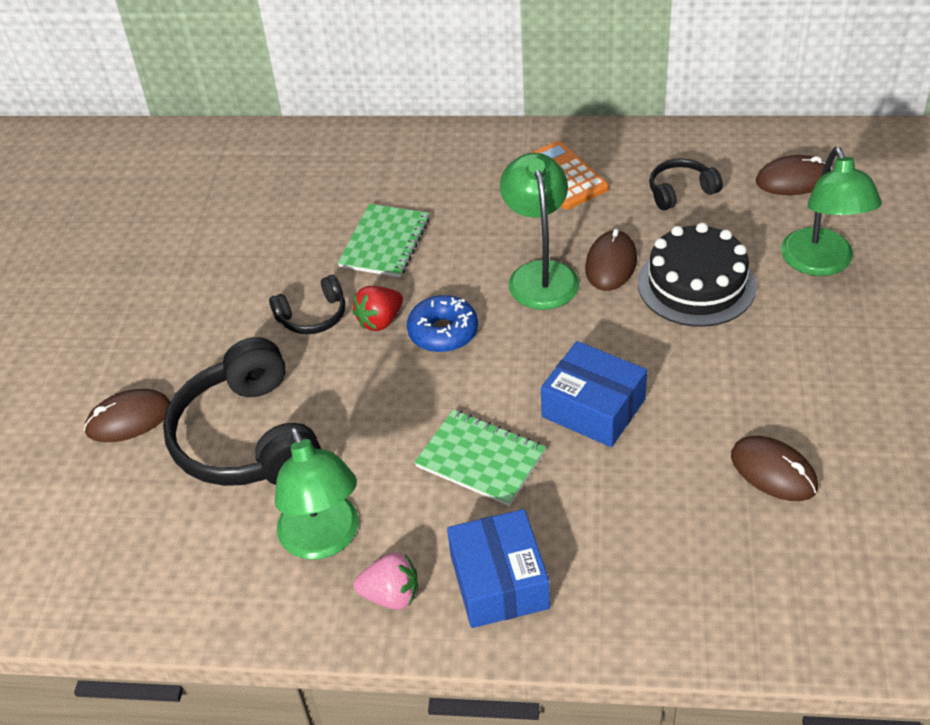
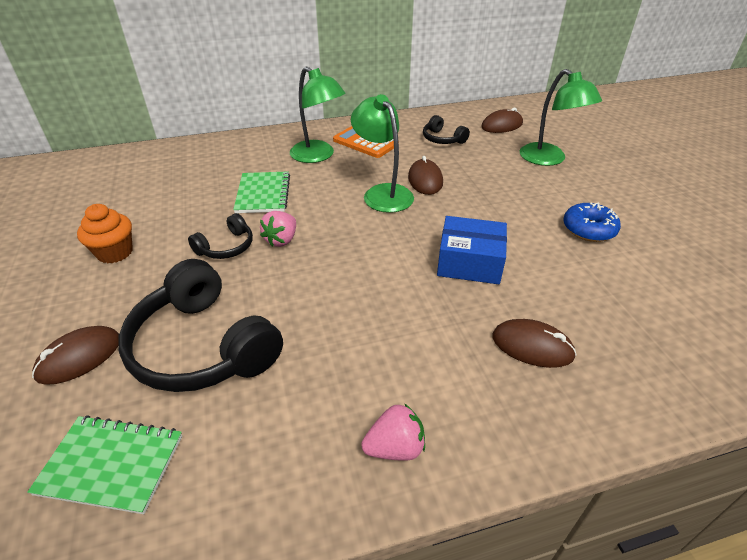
camera: 25 degrees left, 5 degrees down
(189, 295) = (115, 252): none -> orange cupcake
(324, 540) = (309, 415): green lamp -> green lamp (318, 156)
(380, 321) = (281, 240): red strawberry -> pink strawberry
(443, 332) = (333, 238): blue donut -> blue donut (588, 229)
(480, 459) = (409, 315): green notebook -> green notebook (111, 465)
(499, 581) = (480, 406): blue box -> none
(680, 191) = (442, 139): black headphones -> black headphones turned 90 degrees counterclockwise
(696, 284) = (485, 181): black cake -> none
(773, 471) = (616, 274): brown mouse -> brown mouse (532, 346)

